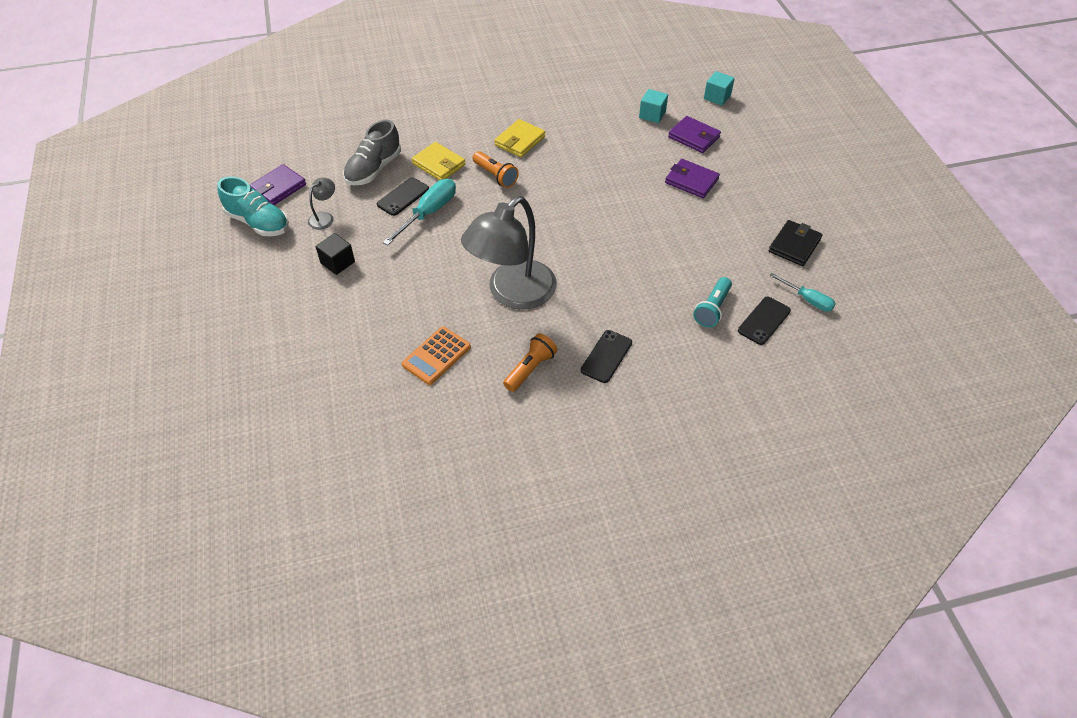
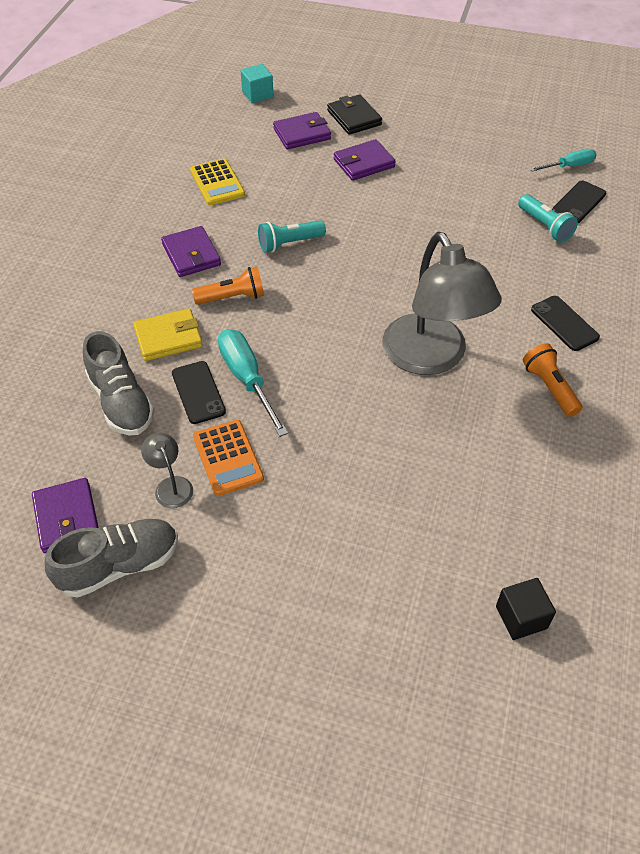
camera: 60 degrees left, 0 degrees up
(258, 222) = (119, 565): turquoise shoe -> grey shoe
(337, 262) = (267, 501): black cube -> black cube (521, 617)
(436, 356) = (486, 460): orange calculator -> orange calculator (228, 458)
(520, 141) = (191, 255): yellow wallet -> purple wallet
(569, 179) = (289, 243): none -> turquoise flashlight
(600, 121) = (217, 183): none -> yellow calculator
(652, 115) = (242, 145): turquoise cube -> none
(764, 321) = (578, 202): black phone -> black phone turned 60 degrees clockwise
(794, 245) = (498, 143): black wallet -> black wallet (354, 118)

